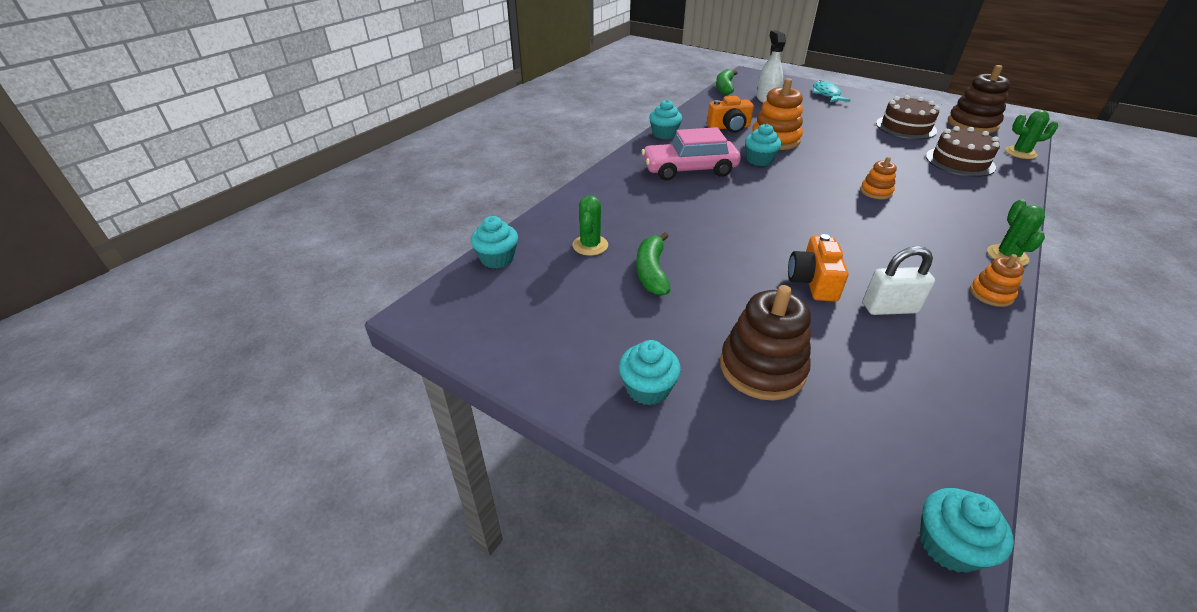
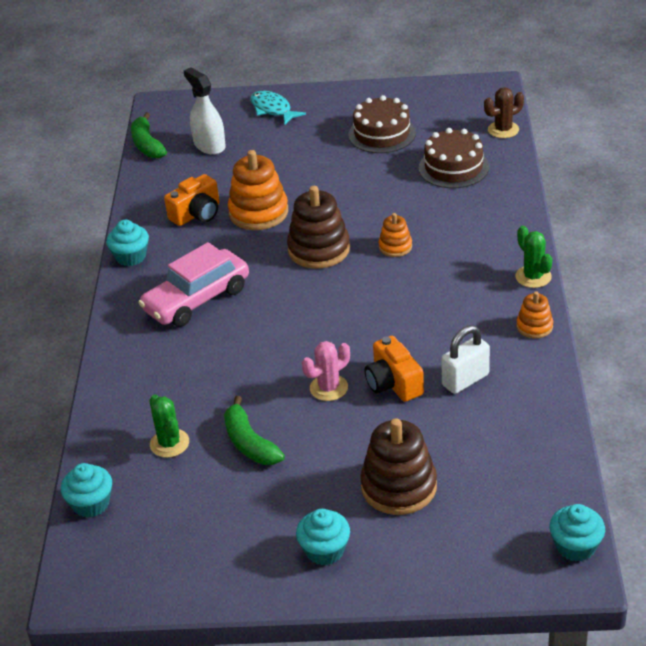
camera: 30 degrees left, 0 degrees up
(750, 261) = (328, 388): none -> pink cactus
(759, 160) = (260, 252): turquoise cupcake -> none
(972, 124) = (444, 101): brown stacking toy -> brown stacking toy (319, 249)
(1020, 153) = (503, 130): green cactus -> brown cactus

